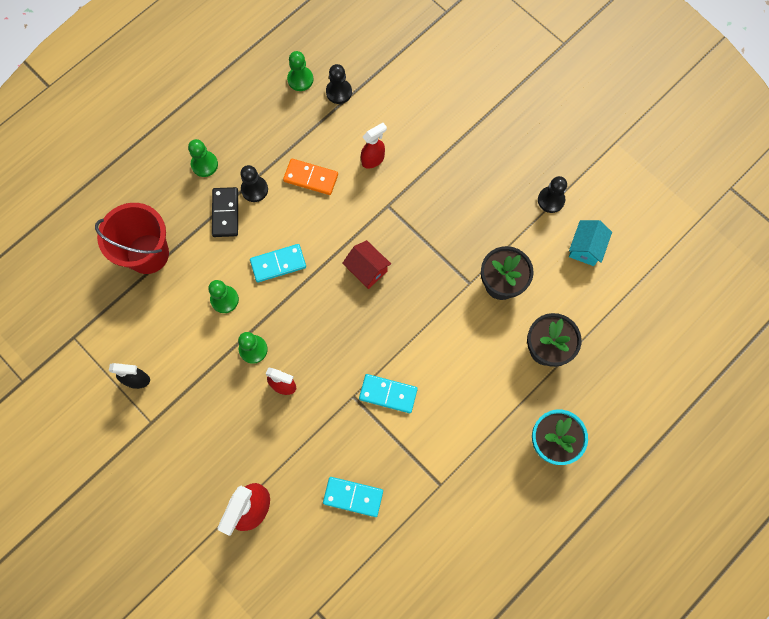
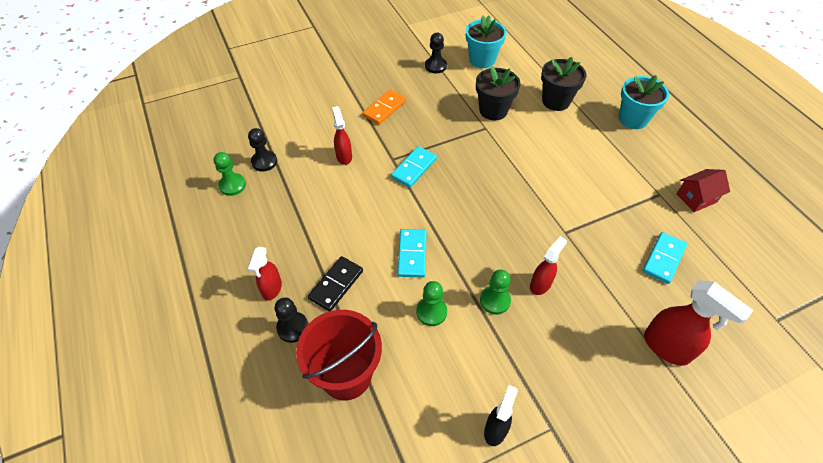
camera: 70 degrees left, 20 degrees down
(204, 164) = (271, 289): green pawn -> red spray bottle
(225, 213) = (336, 285): black domino -> black domino turned 75 degrees counterclockwise
(254, 189) = (324, 252): black pawn -> black pawn (293, 328)
(311, 178) = (337, 205): orange domino -> orange domino (384, 109)
(367, 269) = (446, 189): red house -> red house (696, 198)
(388, 394) = (569, 206): turquoise domino -> turquoise domino (414, 168)
(585, 248) = (482, 60): turquoise house -> turquoise flower pot

